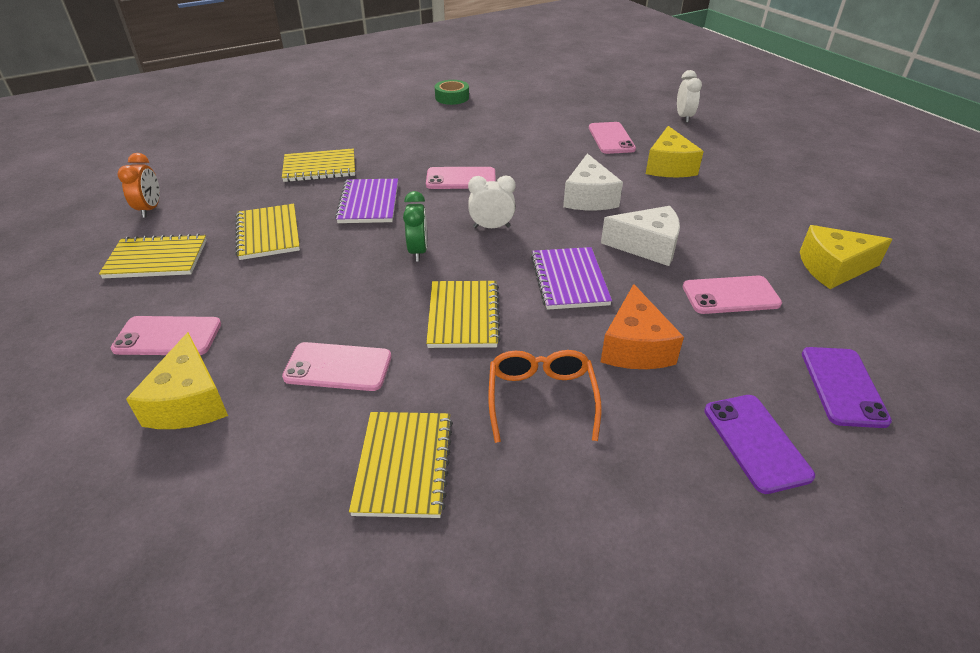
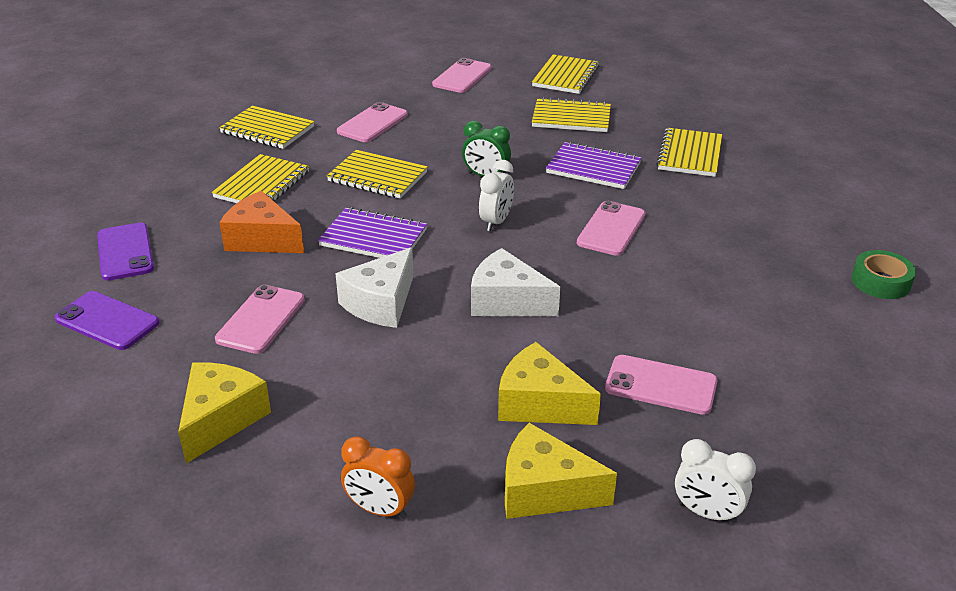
camera: 115 degrees right, 5 degrees down
(150, 209) = (651, 77): orange clock -> orange clock (380, 509)
(190, 402) = (390, 79): yellow cheese -> yellow cheese (544, 490)
(541, 398) = (262, 185): orange glasses -> yellow notebook
(756, 442) = (125, 252): purple phone -> purple phone turned 60 degrees clockwise

